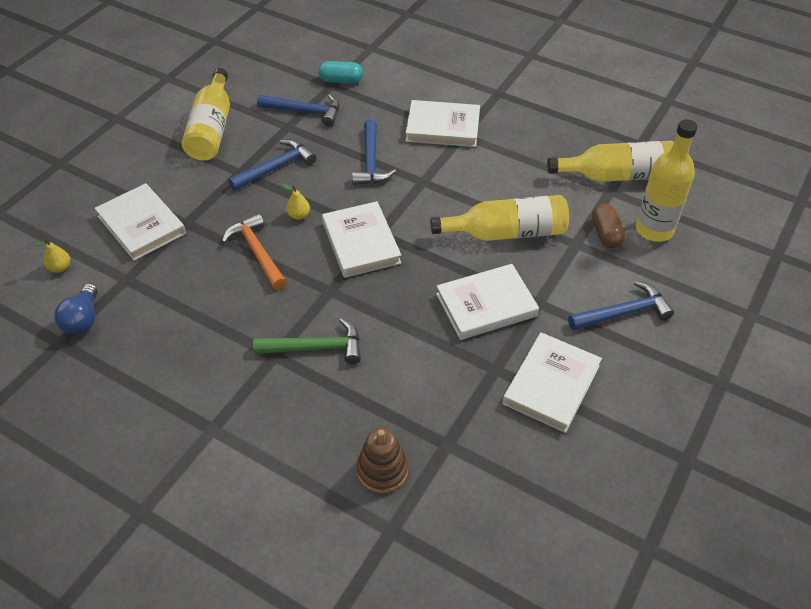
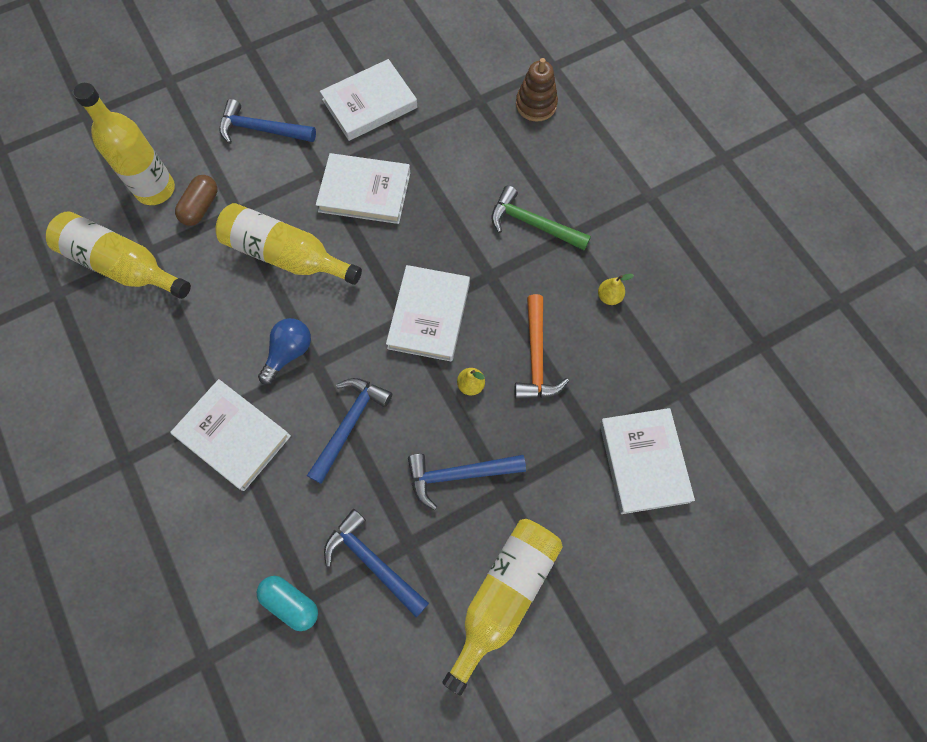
camera: 150 degrees left, 20 degrees up
(60, 267) = (746, 443): yellow pear -> yellow pear (609, 297)
(83, 319) = (734, 360): blue light bulb -> blue light bulb (289, 353)

